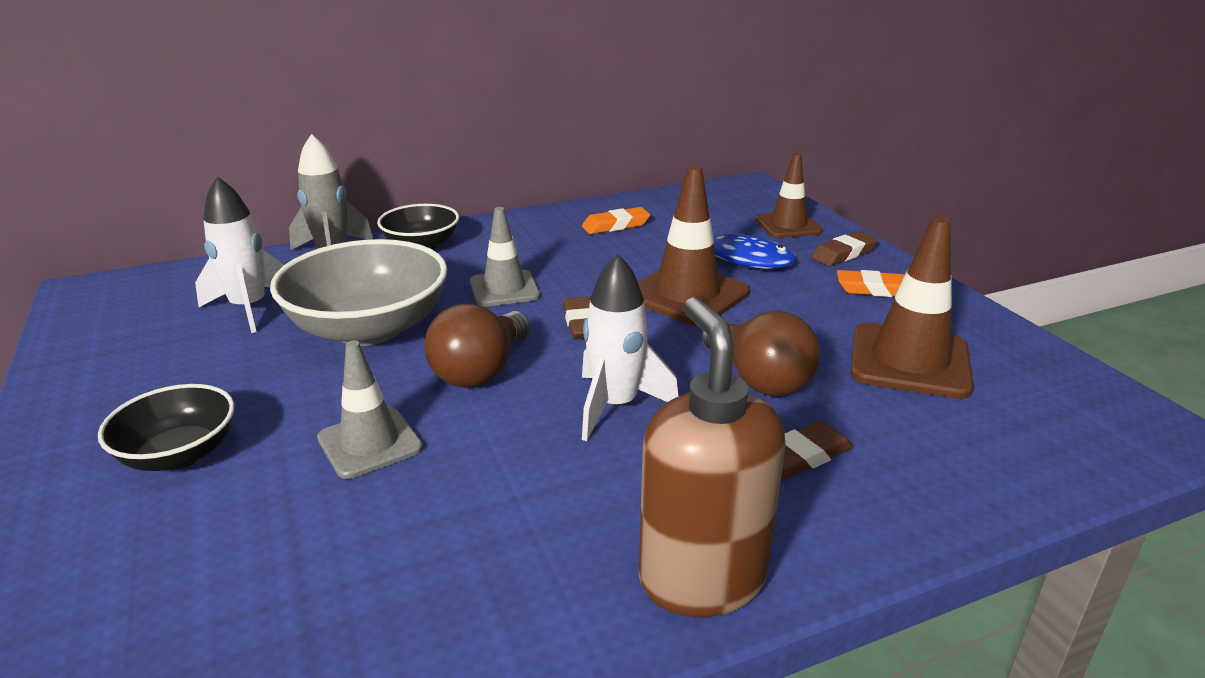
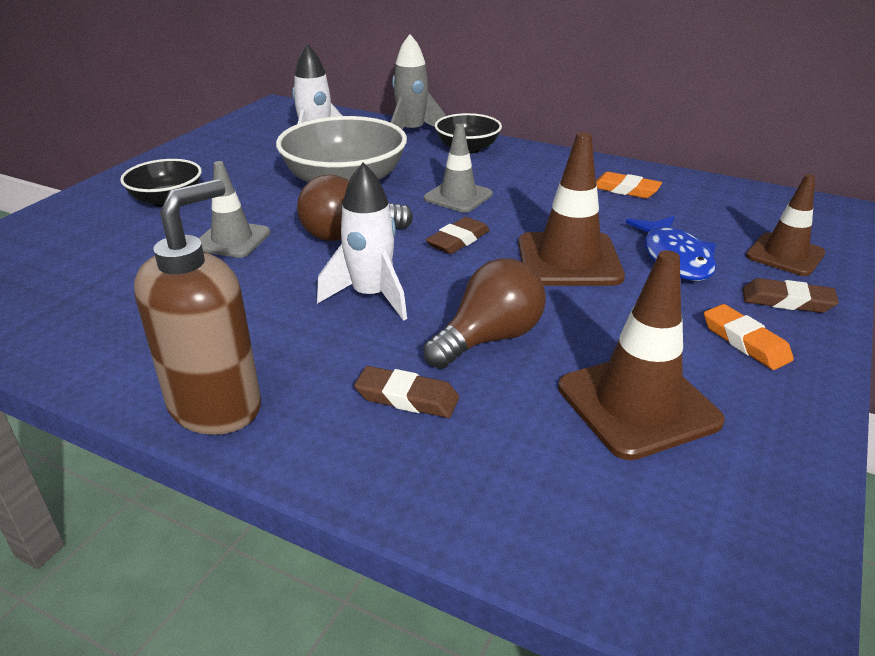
camera: 50 degrees right, 5 degrees up
(758, 379) = (489, 338): brown light bulb -> brown light bulb turned 150 degrees counterclockwise

